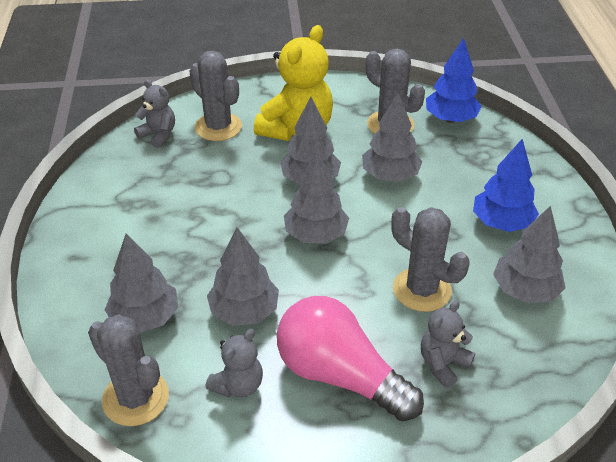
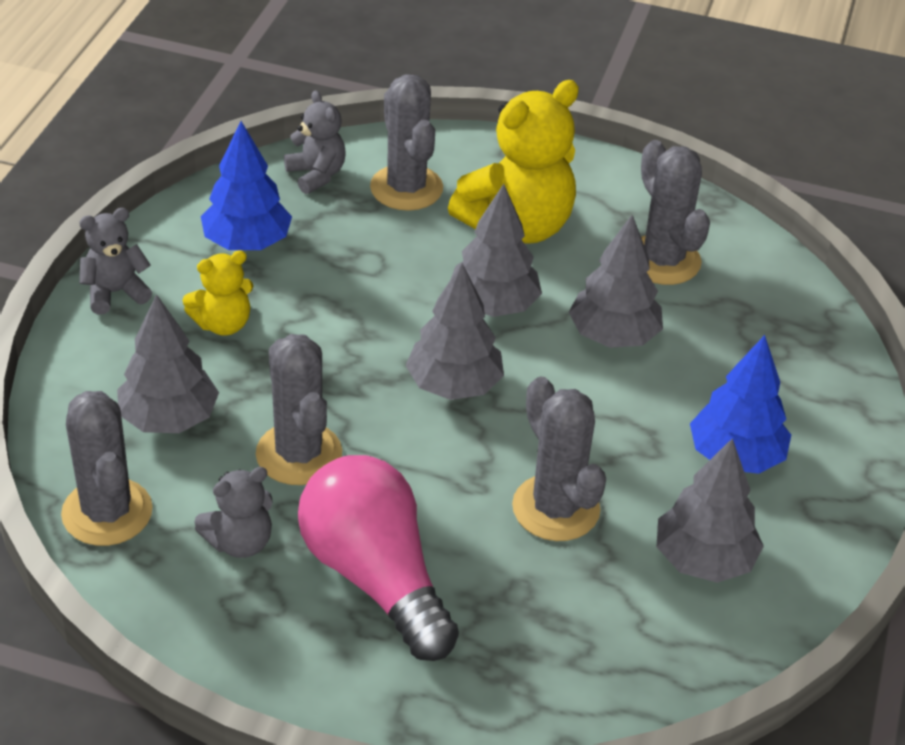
camera: 20 degrees right, 0 degrees up
(148, 243) = (223, 324): none -> yellow teddy bear
(244, 311) = (299, 454): grey tree -> grey cactus
(443, 364) = (522, 612): grey teddy bear -> grey teddy bear (115, 292)
(450, 119) = (763, 279): blue tree -> blue tree (247, 243)

